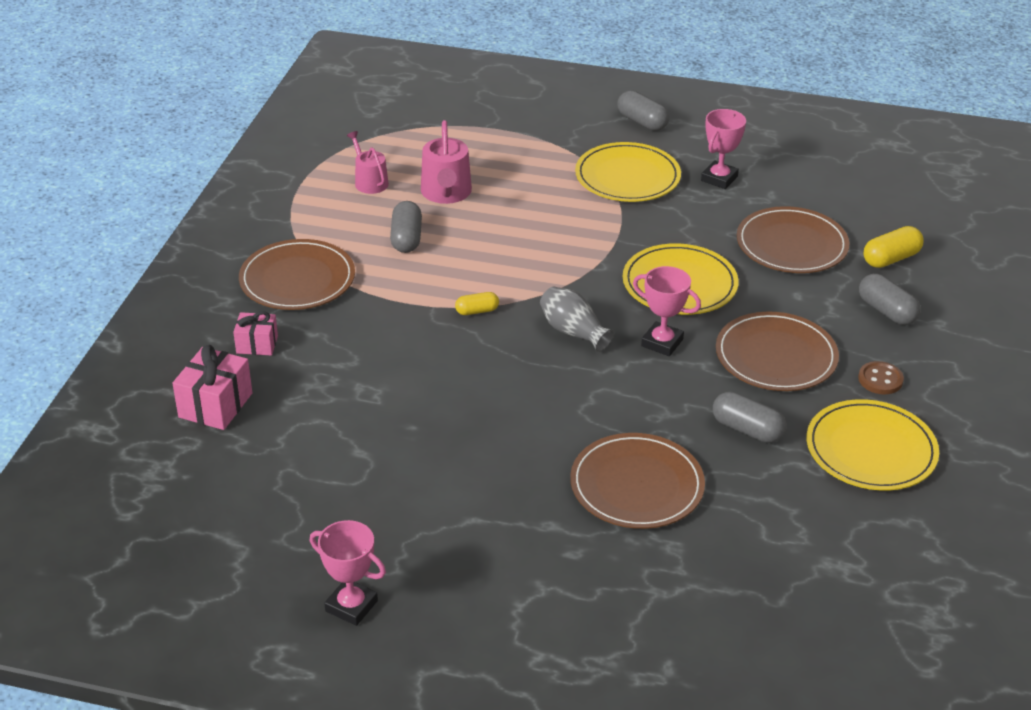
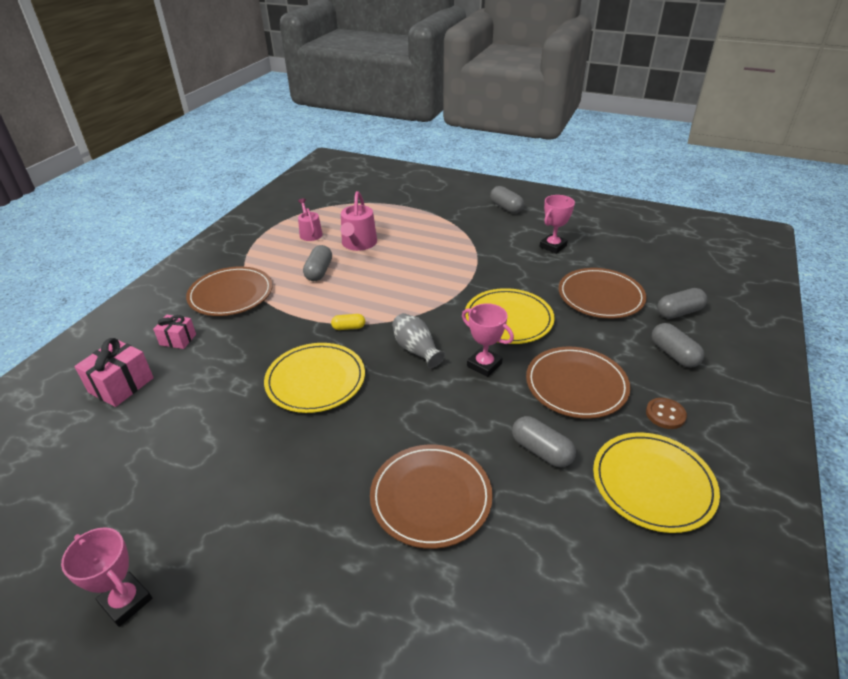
camera: 10 degrees right, 0 degrees up
(627, 177) = (487, 241): yellow plate -> yellow plate (315, 380)
(891, 259) = (679, 312): yellow capsule -> grey capsule

